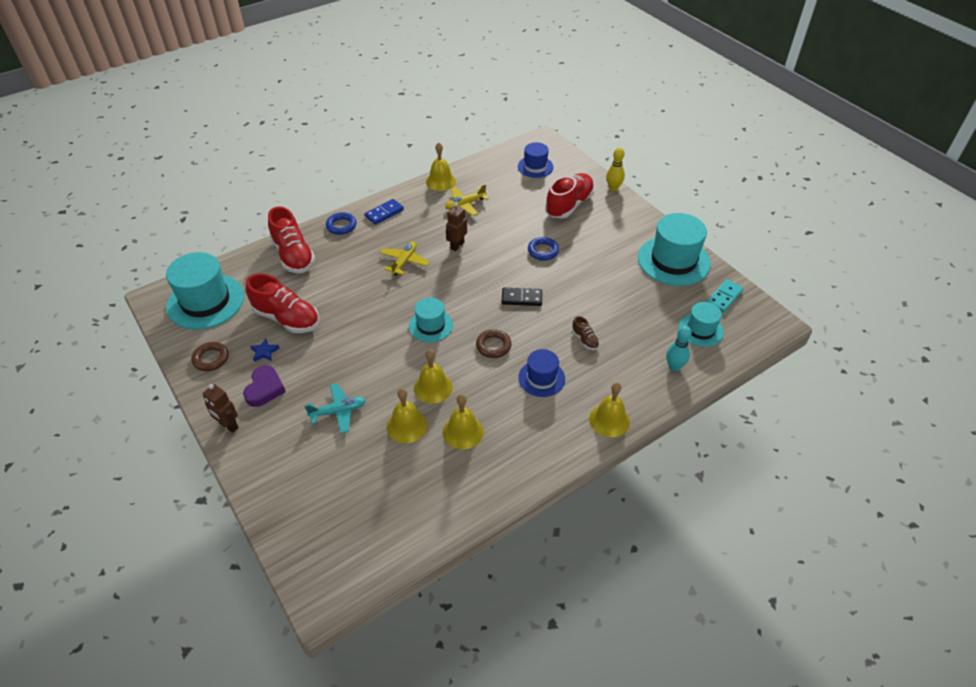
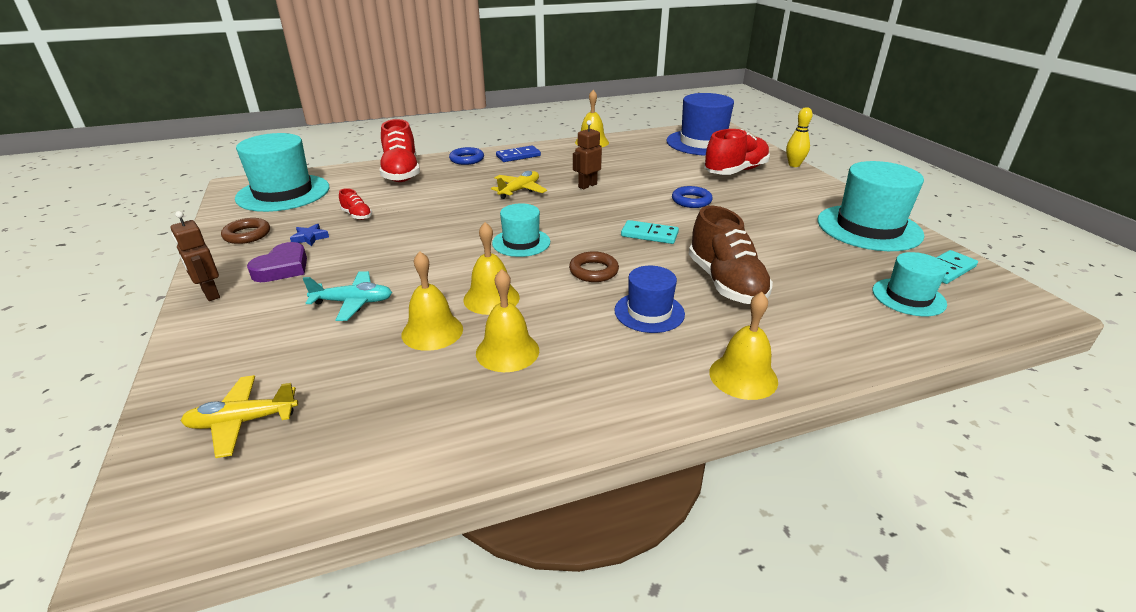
camera: 15 degrees right, 15 degrees down
(287, 318) = (357, 215): red shoe -> red shoe, size x0.46
(465, 205) = (611, 159): yellow plane -> yellow plane (243, 421)
(521, 298) = (649, 235): black domino -> turquoise domino
(535, 167) = (702, 143): blue hat -> blue hat, size x1.77
(585, 340) = (725, 283): brown shoe -> brown shoe, size x2.19
(674, 366) = (862, 330): turquoise bowling pin -> none

